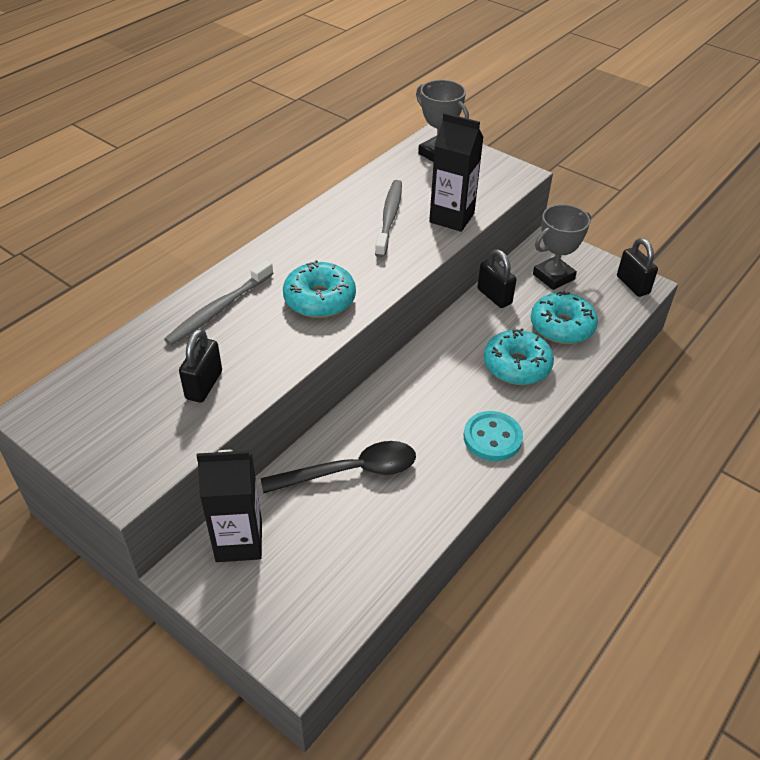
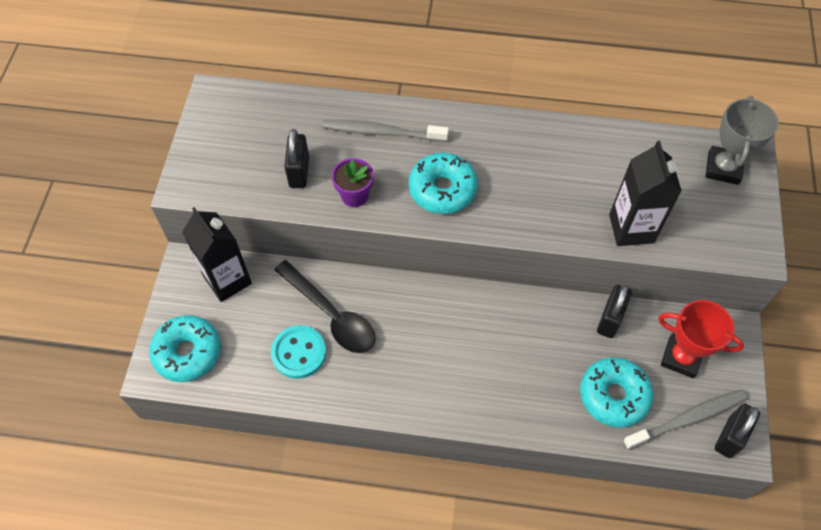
camera: 60 degrees right, 15 degrees up
(204, 385) = (299, 172): black padlock -> black padlock turned 75 degrees counterclockwise
(271, 357) = (354, 195): none -> purple flower pot
(389, 217) = (589, 181): grey toothbrush -> grey toothbrush (688, 419)
(492, 438) = (432, 400): turquoise button -> turquoise button (299, 353)
(517, 365) = (532, 380): turquoise donut -> turquoise donut (188, 352)
(553, 276) = (681, 357): grey trophy -> red trophy

